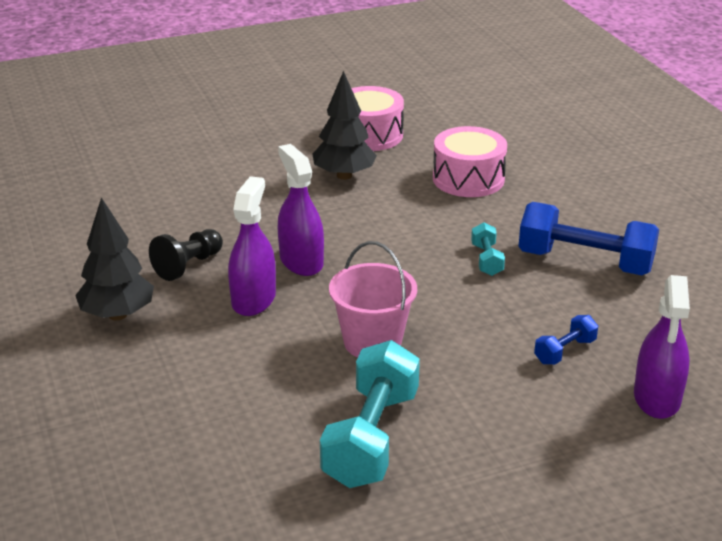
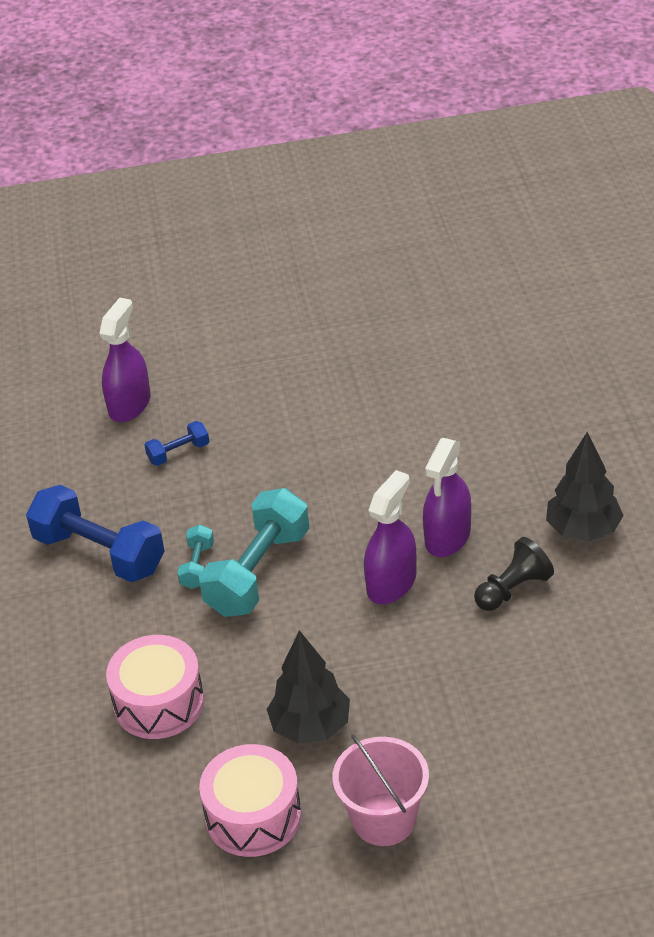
camera: 165 degrees left, 10 degrees up
(301, 261) = (391, 583): purple spray bottle -> purple spray bottle turned 135 degrees counterclockwise
(371, 438) = (369, 390): turquoise dumbbell -> turquoise dumbbell (258, 572)
(372, 342) = (344, 477): pink bucket -> pink bucket (384, 819)

